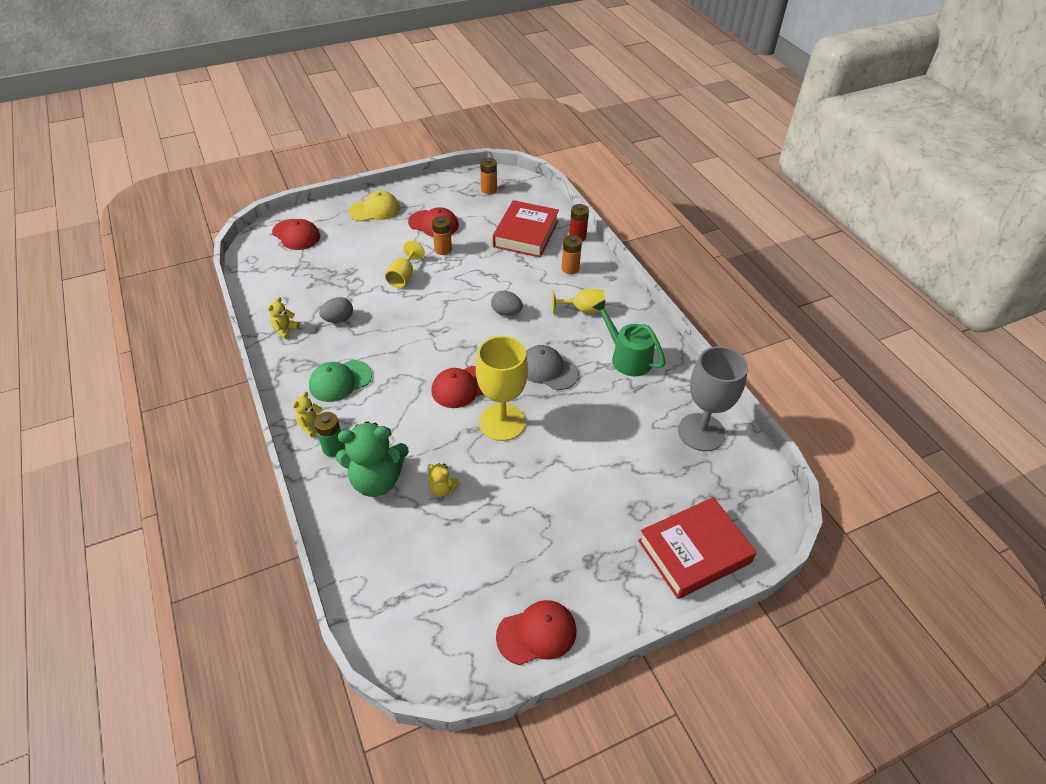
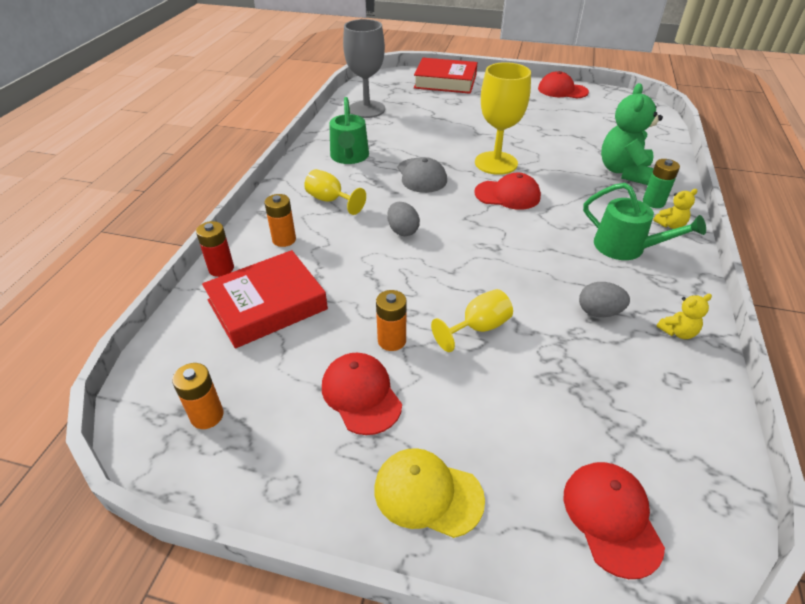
camera: 140 degrees left, 5 degrees down
(340, 381) = (625, 247): green cap -> green watering can
(376, 480) = (624, 171): green teddy bear -> green teddy bear turned 105 degrees counterclockwise
(442, 489) = (574, 150): yellow teddy bear -> none

